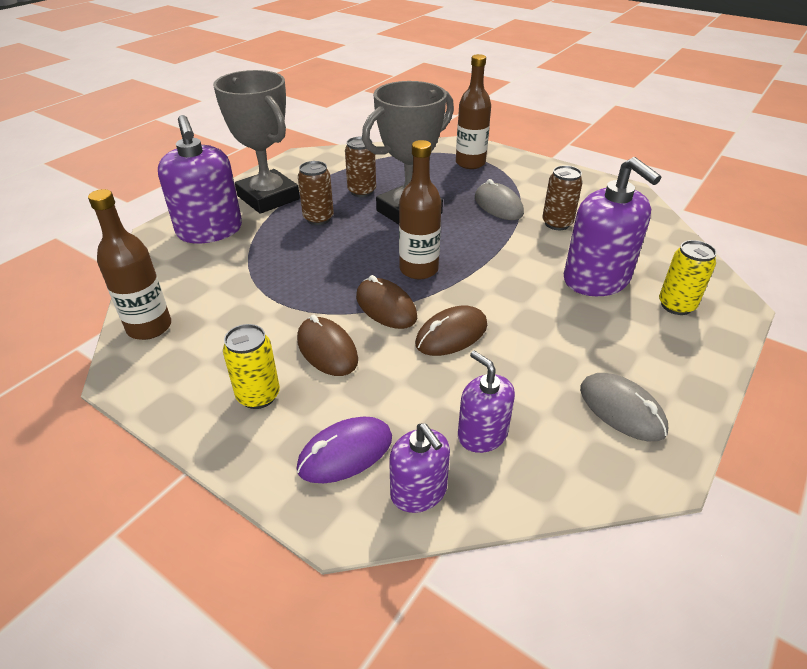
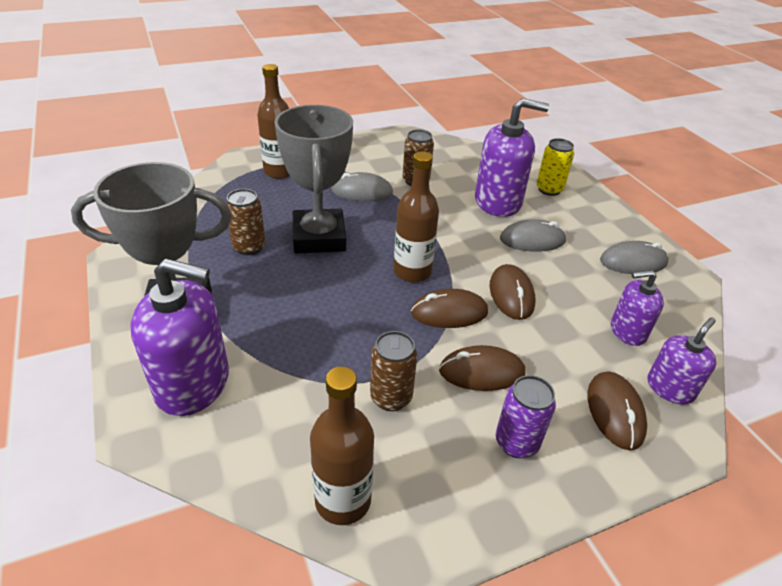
camera: 60 degrees left, 0 degrees up
(258, 396) = (516, 442): yellow can -> purple can
(318, 218) = (265, 294): brown can -> brown can (391, 397)
(345, 453) = (615, 412): purple mouse -> brown mouse
(419, 492) = (670, 388): purple soap dispenser -> purple soap dispenser turned 45 degrees counterclockwise
(559, 322) = (532, 240): none -> grey mouse

